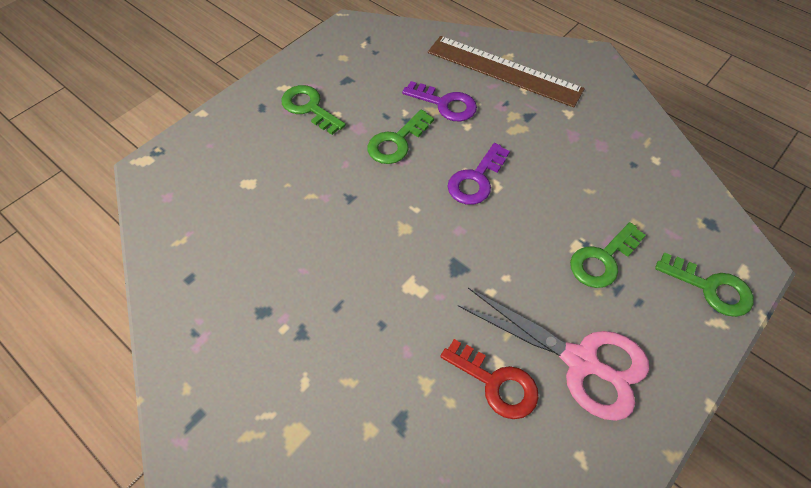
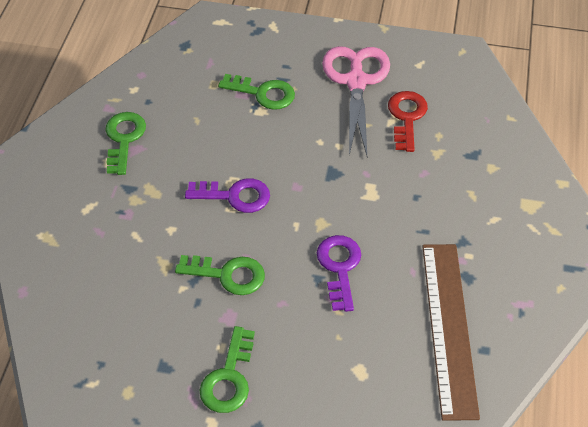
camera: 120 degrees left, 5 degrees down
(445, 104) = (151, 259): purple key -> purple key (339, 267)
(504, 71) = (71, 230): brown ruler -> brown ruler (449, 327)
(710, 288) = (247, 34): green key -> green key (124, 139)

